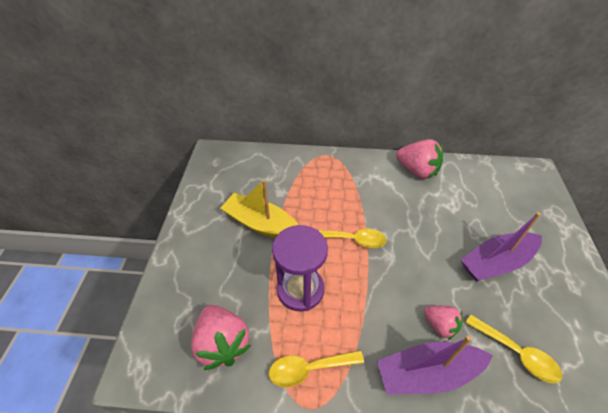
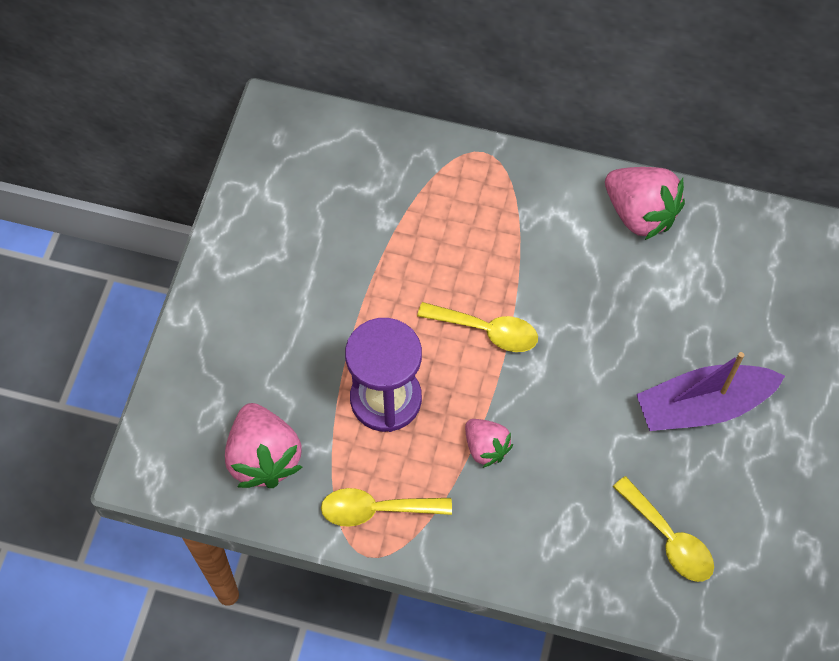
camera: 10 degrees right, 15 degrees up
(261, 224) = (343, 279): yellow boat -> none
(427, 373) = (534, 542): purple boat -> none
(440, 325) = (576, 484): pink strawberry -> pink strawberry (486, 447)

